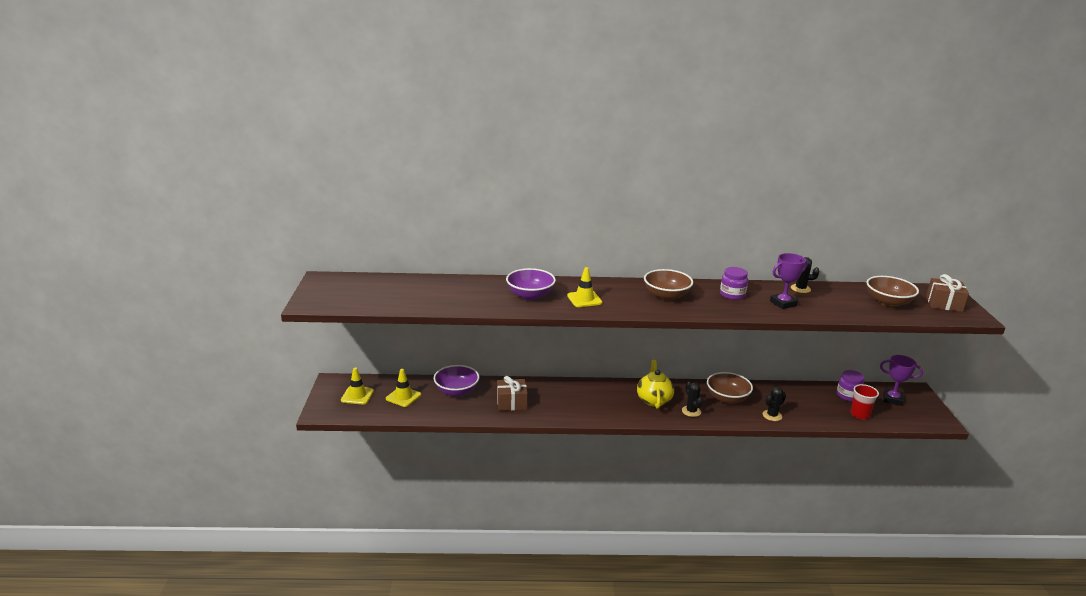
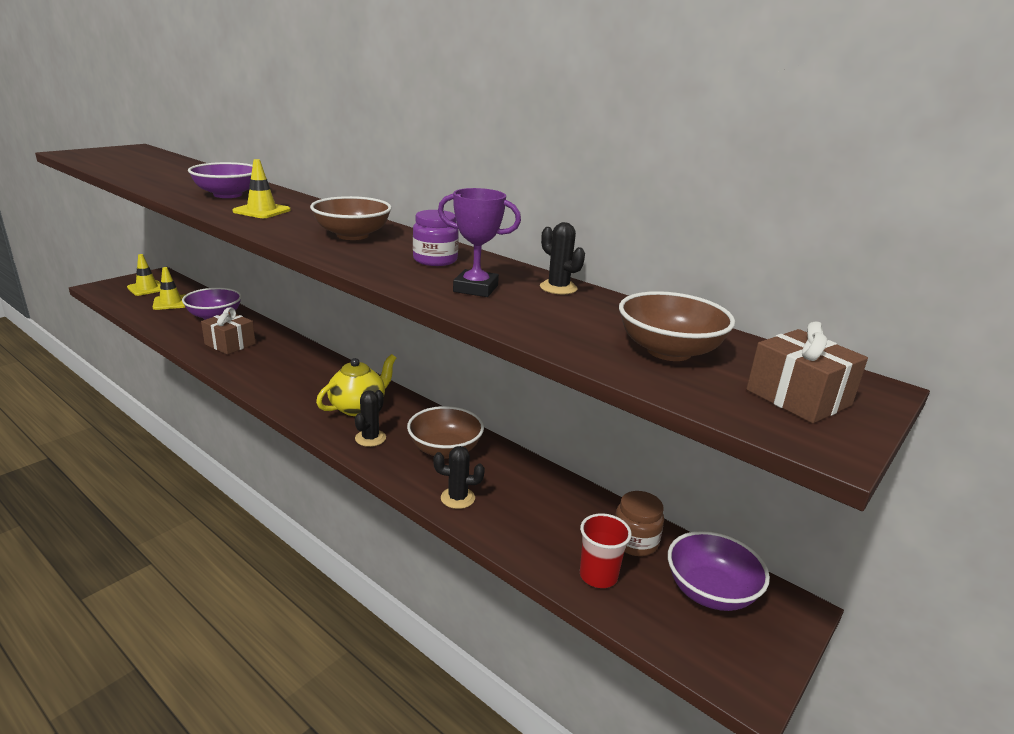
camera: 40 degrees right, 0 degrees up
(848, 395) = (635, 542): purple jar -> brown jar
(892, 399) = (710, 591): purple trophy -> purple bowl

